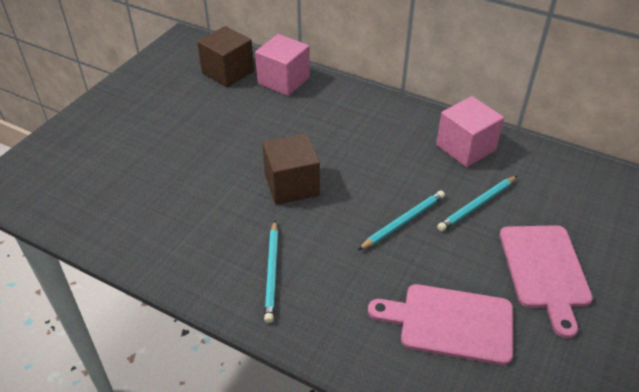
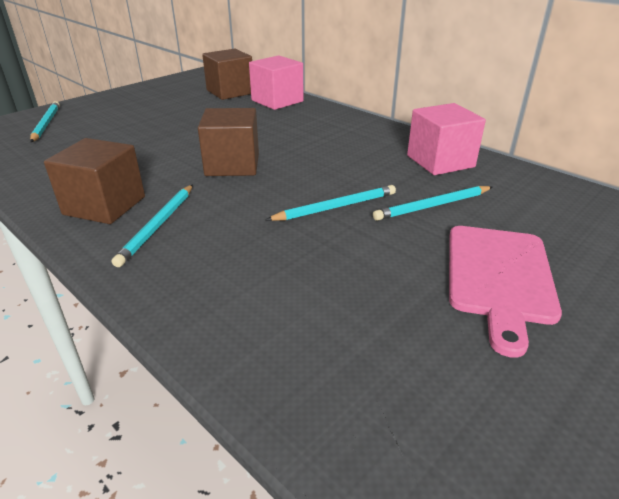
camera: 15 degrees right, 10 degrees down
(70, 157) = (46, 124): none -> turquoise pencil
(211, 259) = (104, 205): none -> brown cube
(450, 323) = (341, 307): pink cutting board -> none

